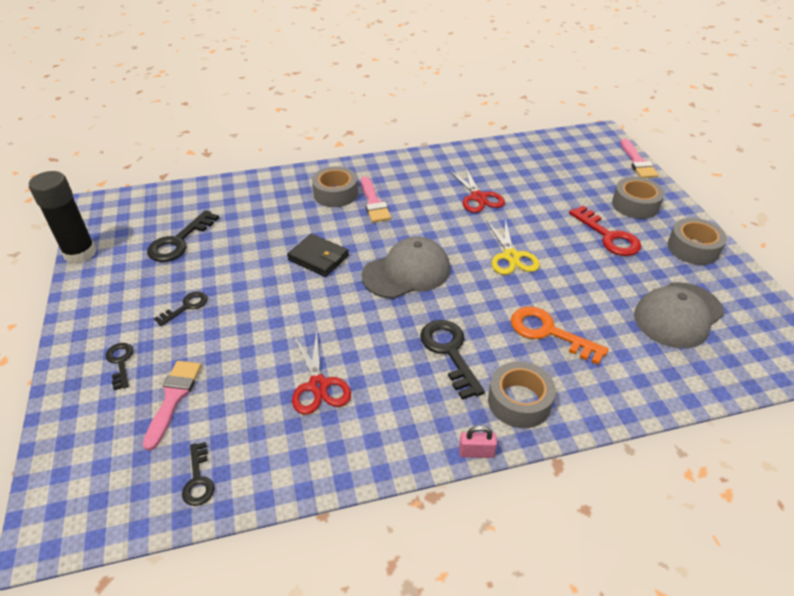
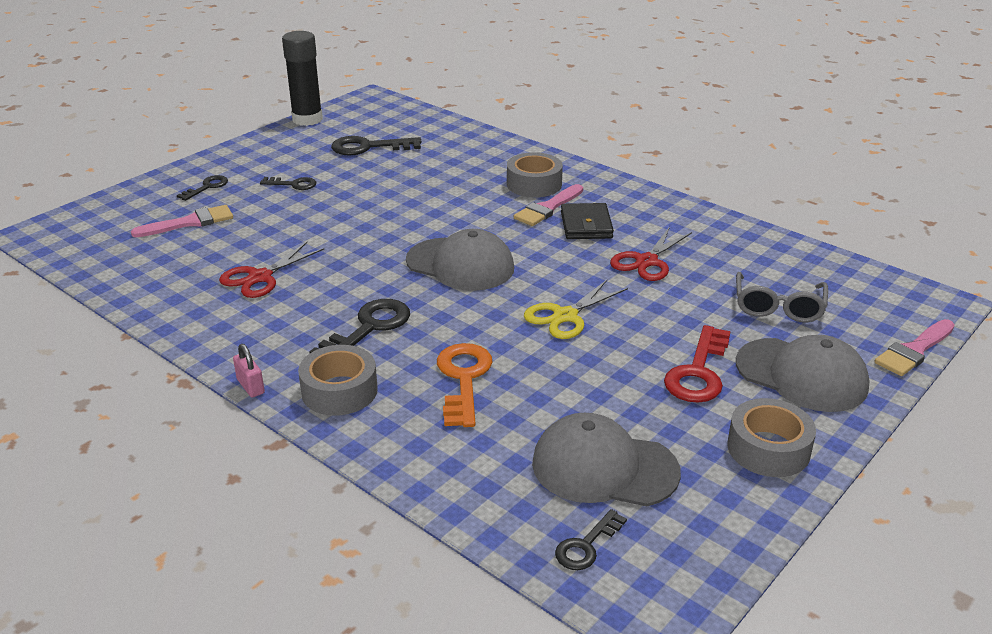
camera: 55 degrees right, 10 degrees down
(198, 480) = (119, 266): black key -> black key (586, 546)
(318, 258) = (425, 213): black wallet -> black wallet (586, 225)
(566, 179) = (778, 307): none -> grey glasses
(635, 205) = (801, 375): grey tape -> grey cap

